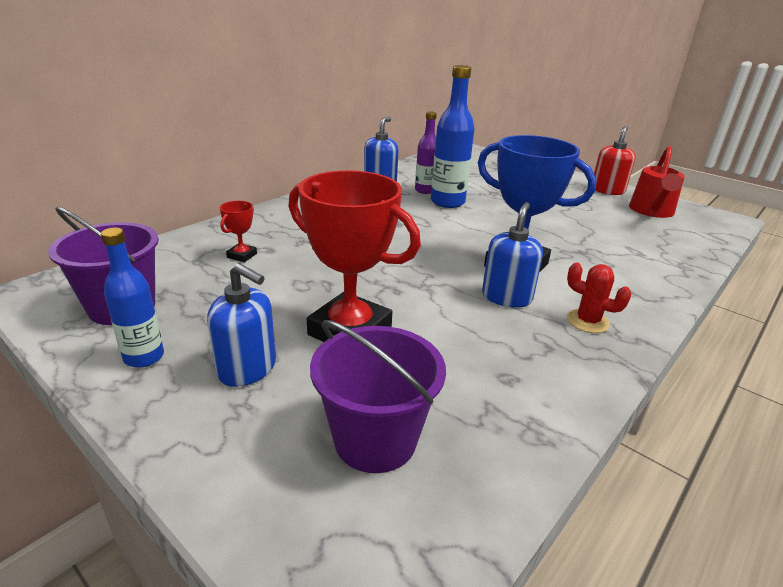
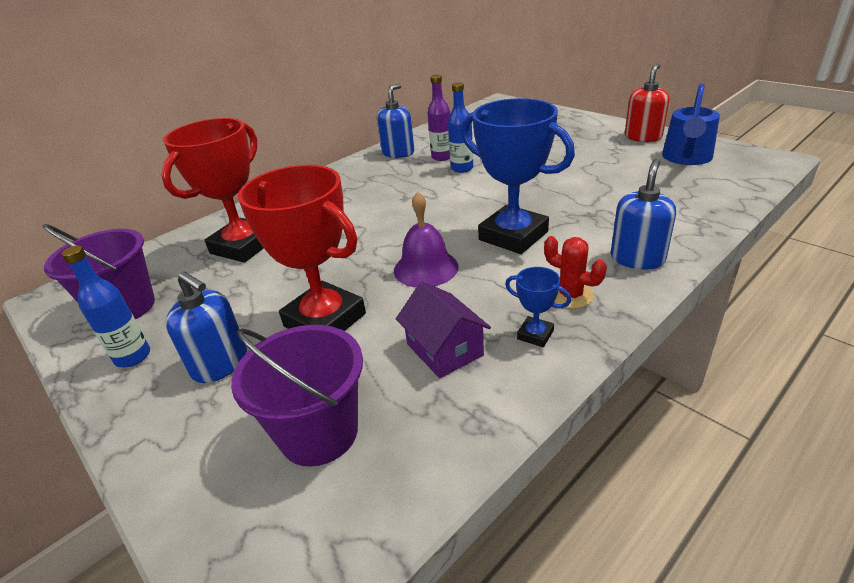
camera: 10 degrees right, 5 degrees up
(242, 255) = (243, 246): red trophy -> red trophy, size x2.32
(439, 288) = (426, 268): none -> purple bell
(447, 202) = (462, 168): blue bottle -> blue bottle, size x0.63
(481, 364) = (444, 349): none -> purple house
(506, 297) = (492, 273): blue soap dispenser -> blue soap dispenser (637, 258)
(566, 355) = (535, 335): none -> blue trophy
(652, 211) = (686, 158): red watering can -> blue watering can

